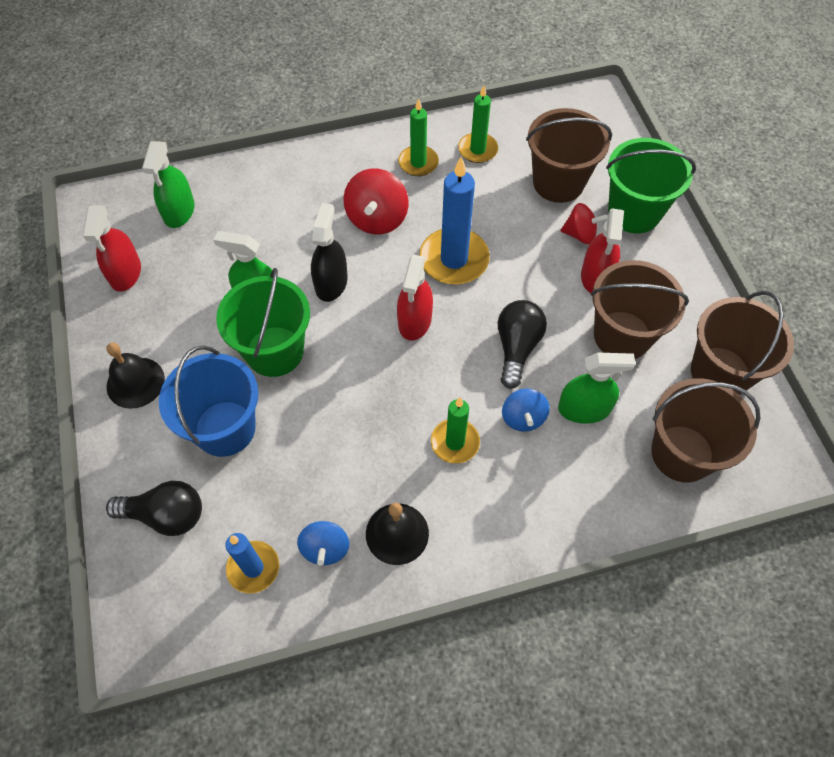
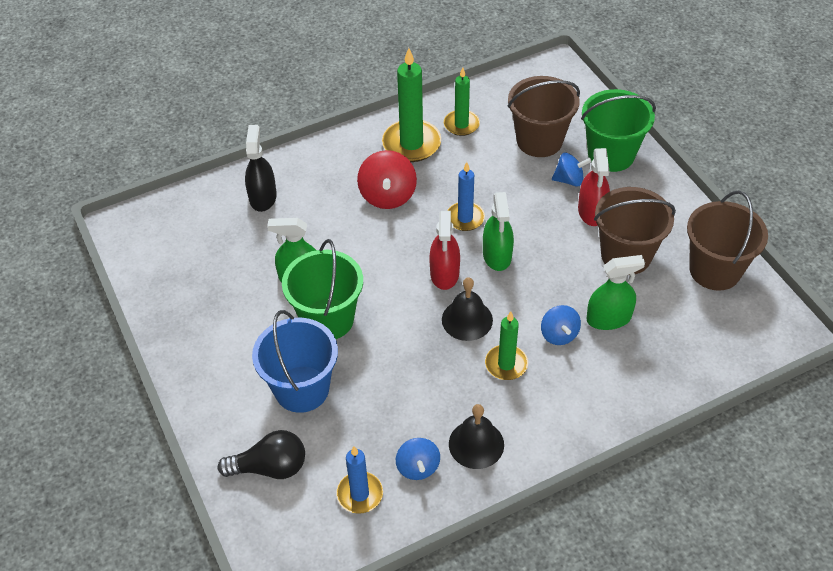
camera: 10 degrees left, 10 degrees down
(125, 273) = (172, 278): red spray bottle -> none
(135, 382) = (209, 366): black bell -> black bell (467, 319)
(179, 211) = (206, 218): green spray bottle -> green spray bottle (497, 255)
(331, 283) = (361, 255): black spray bottle -> black spray bottle (263, 197)
(418, 163) = (411, 143): green candle -> green candle, size x1.61
(454, 259) = (465, 218): blue candle -> blue candle, size x0.62
(517, 348) = (539, 280): black light bulb -> none
(580, 234) = (569, 180): red spinning top -> blue spinning top
(682, 453) = (699, 338): brown bucket -> none

